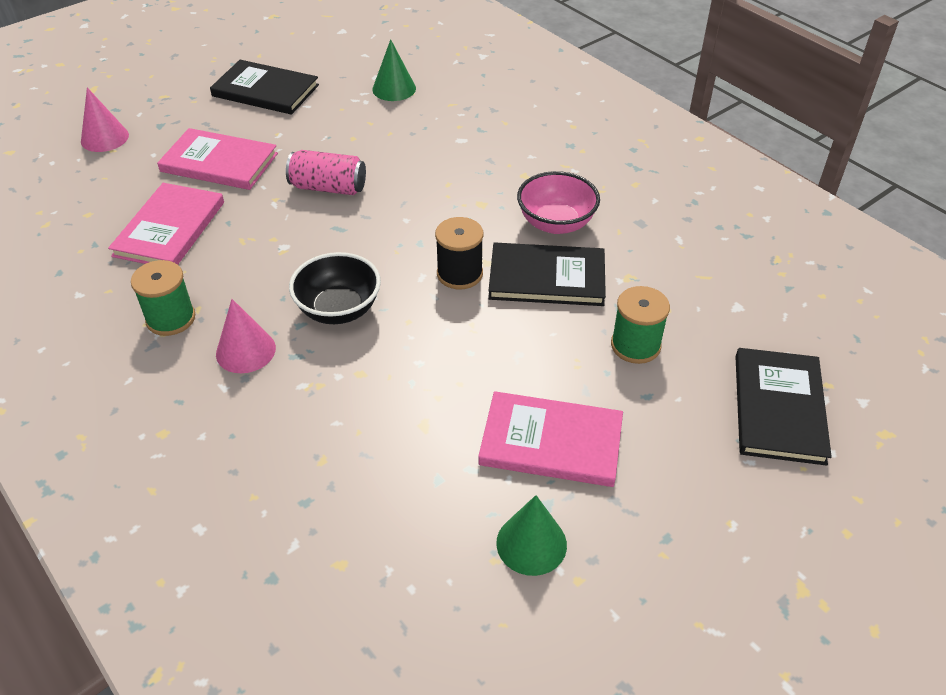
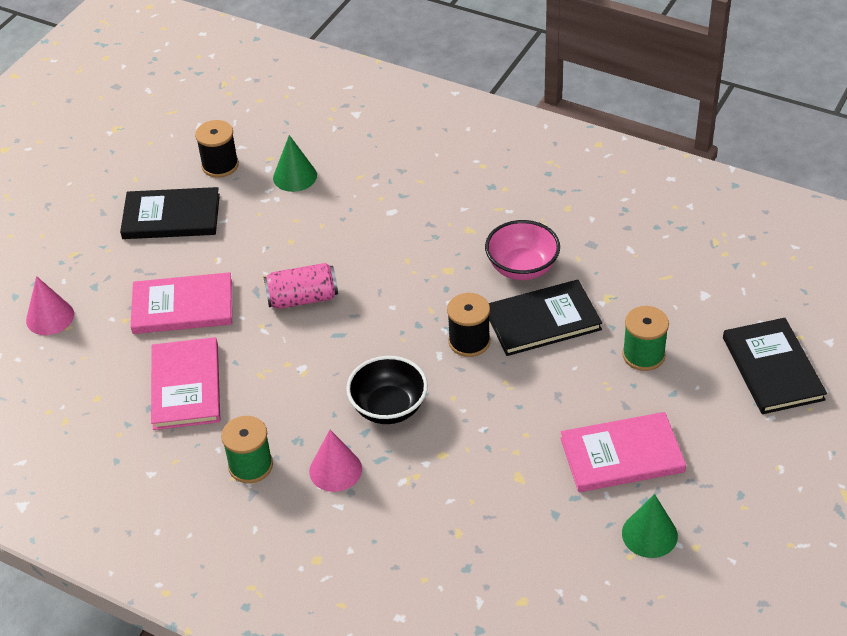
camera: 20 degrees left, 0 degrees up
(336, 64) = (220, 165): none -> black spool

